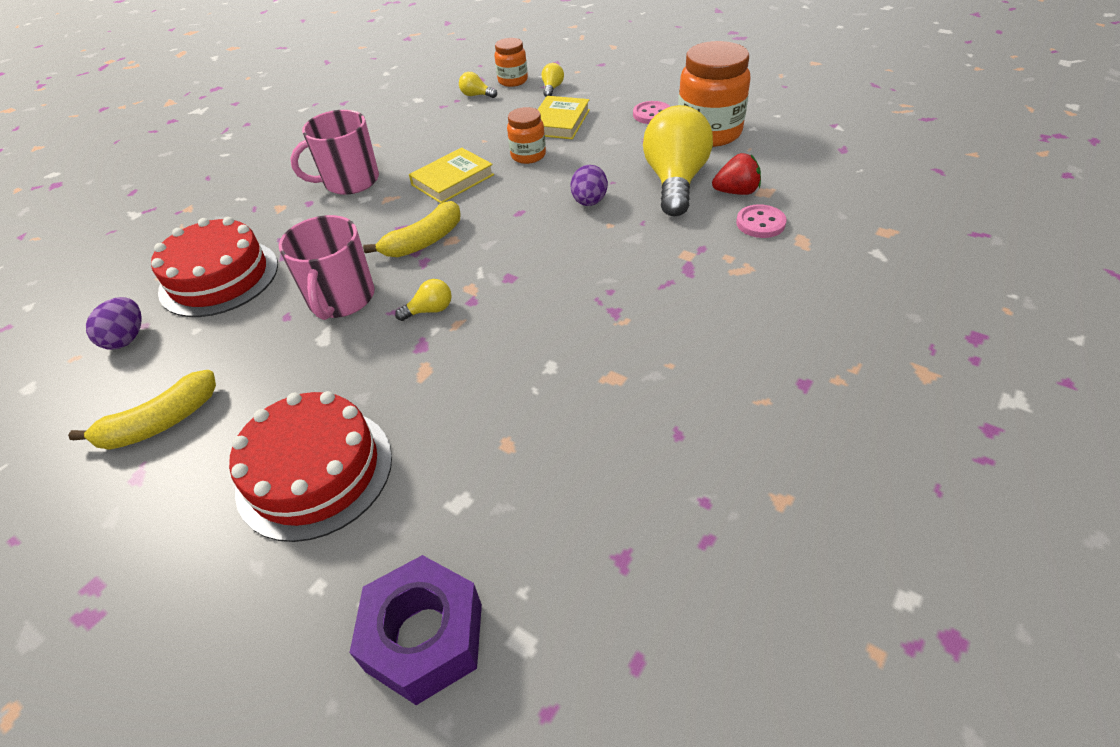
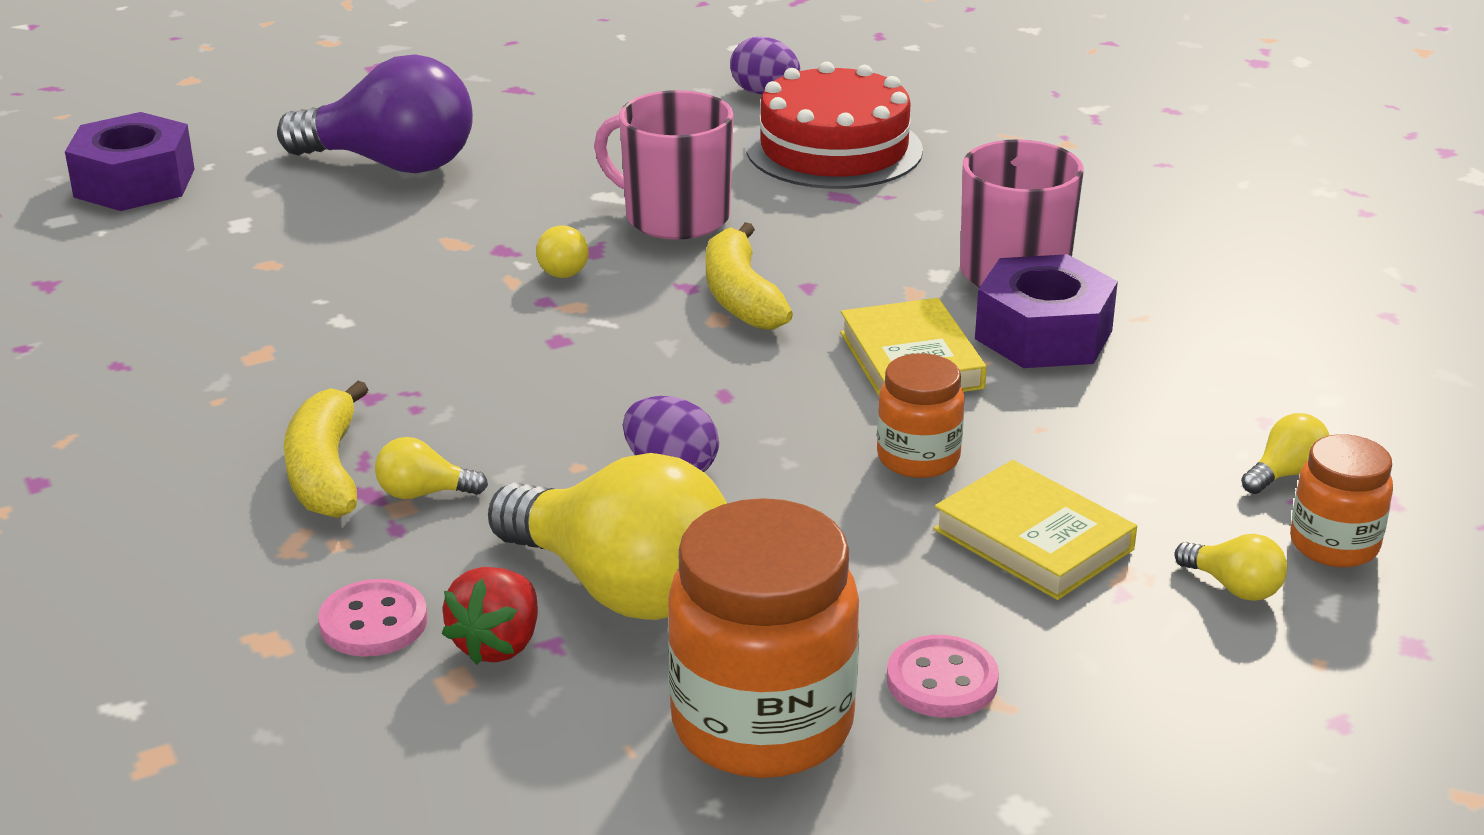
camera: 115 degrees right, 15 degrees down
(160, 423) = (581, 102): yellow banana -> yellow banana (325, 471)
(315, 472) = (392, 164): red cake -> purple light bulb
(407, 159) = (1043, 335): none -> purple nut
(671, 253) = (424, 493): none -> yellow light bulb

